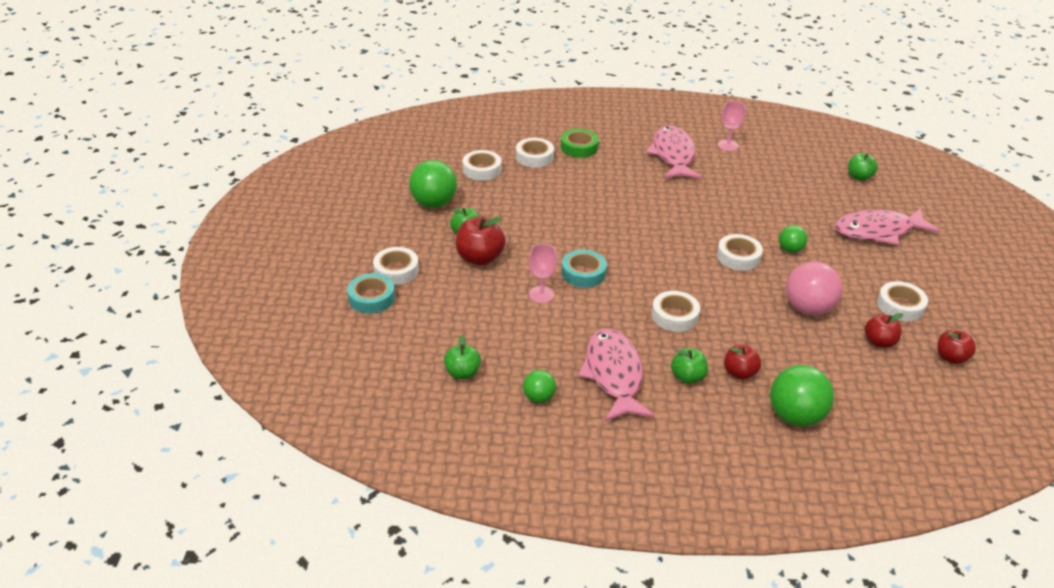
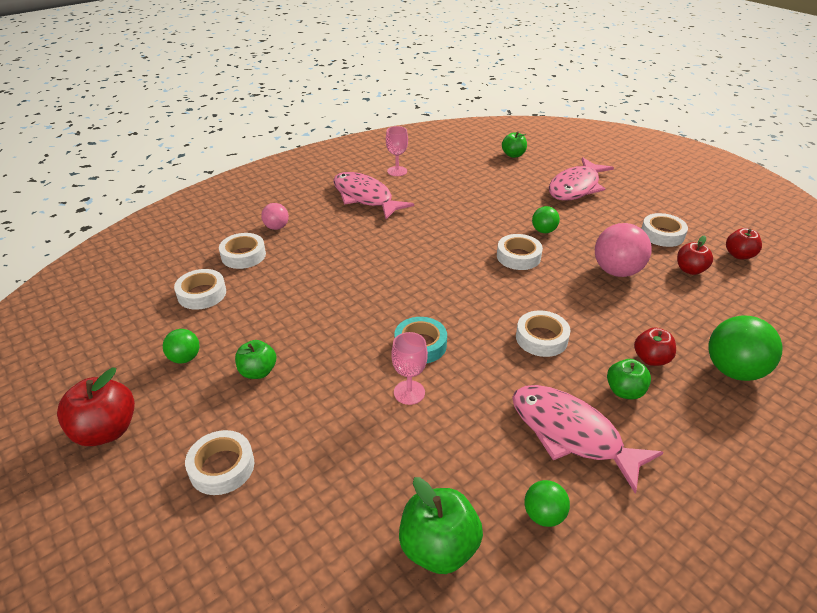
camera: 40 degrees left, 0 degrees up
(371, 298) = (227, 526): turquoise tape -> none
(434, 203) = (185, 358): green ball -> green ball, size x0.55
(462, 373) = (438, 548): green apple -> green apple, size x1.56
(480, 258) = (303, 391): red apple -> red apple (106, 430)
(579, 147) = (276, 227): green tape -> pink ball

